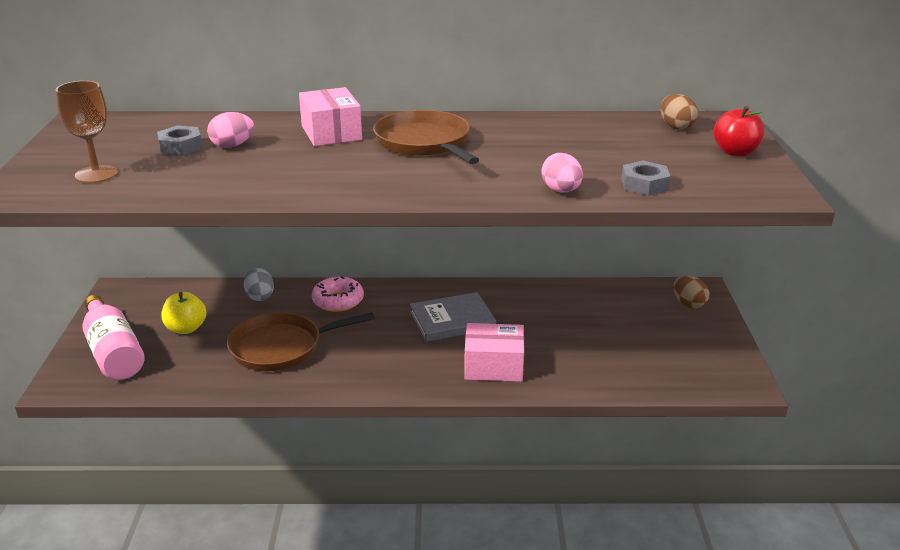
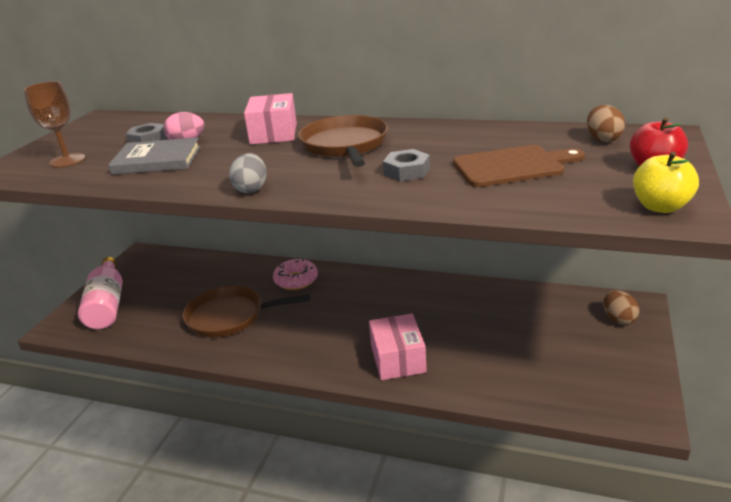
camera: 20 degrees right, 0 degrees up
(186, 328) = (169, 291): yellow apple -> yellow apple (660, 207)
(260, 296) = (238, 269): grey egg -> grey egg (251, 189)
(452, 320) = (382, 309): grey book -> grey book (157, 160)
(493, 366) = (398, 359): pink box -> pink box turned 60 degrees clockwise
(561, 191) = (438, 199): pink egg -> none
(610, 156) = (512, 166): none -> brown cutting board
(644, 185) = (530, 197): grey nut -> grey nut (407, 171)

